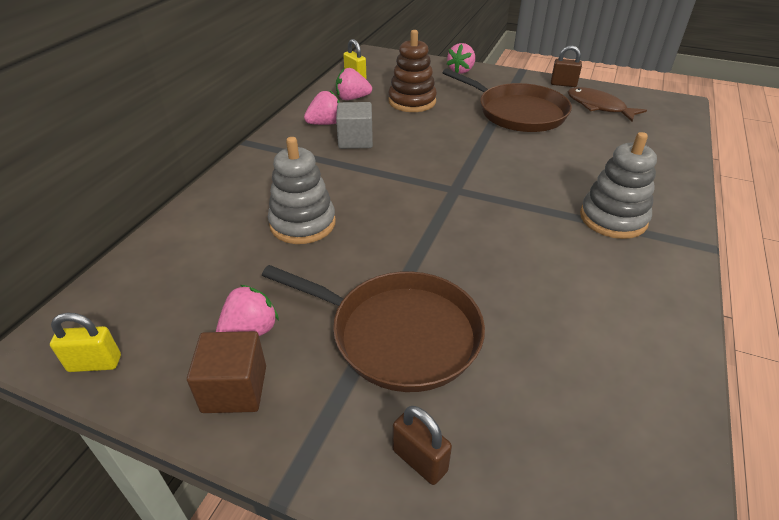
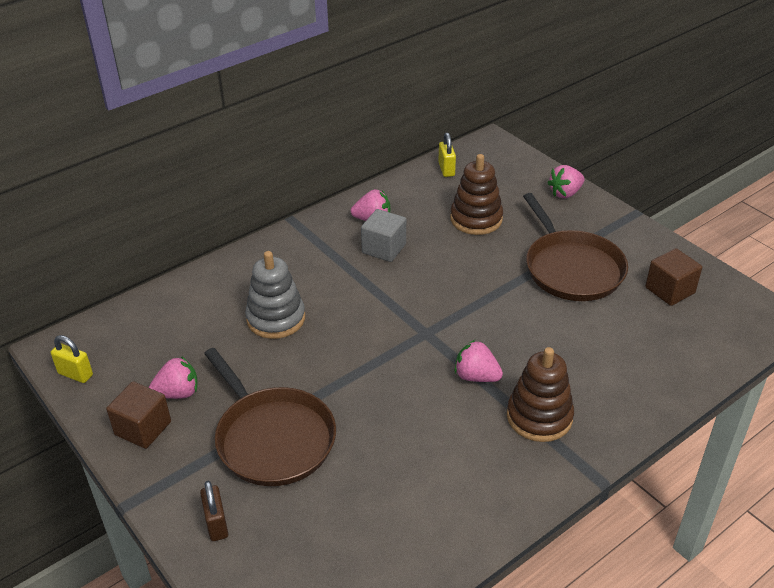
camera: 30 degrees right, 0 degrees up
(352, 98) = (421, 196): pink strawberry -> pink strawberry (476, 376)
(563, 84) = (662, 247): brown padlock -> none
(598, 107) = (670, 290): brown fish -> brown cube
(613, 218) = (539, 417): grey stacking toy -> brown stacking toy

